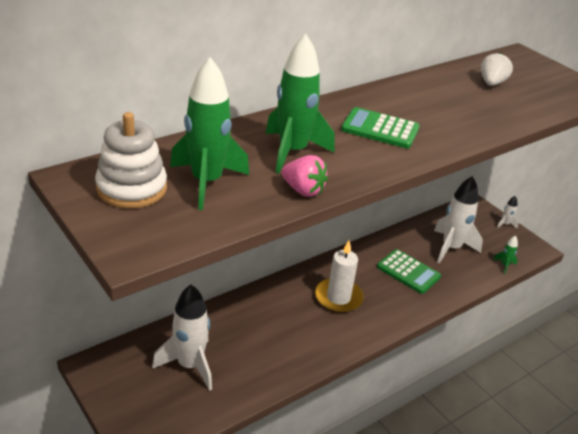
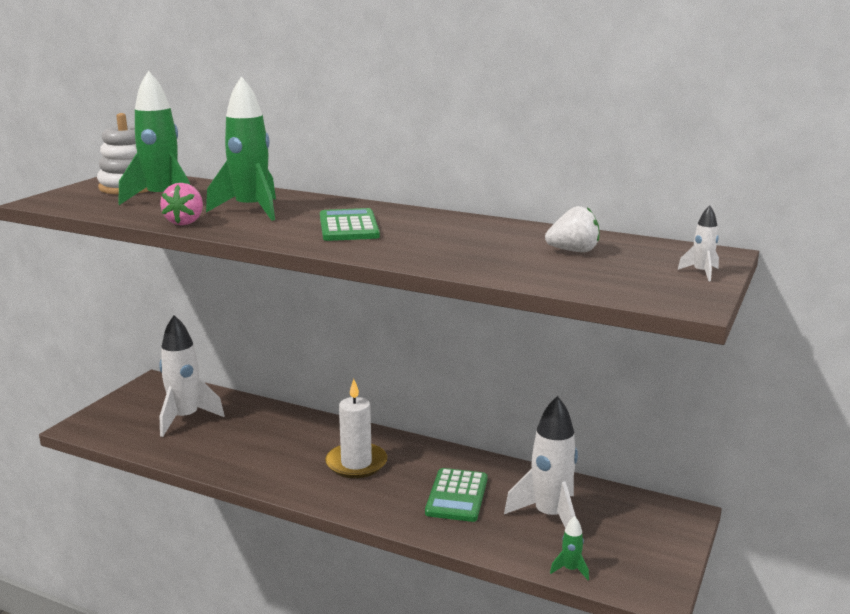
camera: 65 degrees right, 15 degrees down
(505, 224) = (677, 551): white rocket -> white rocket (701, 273)

